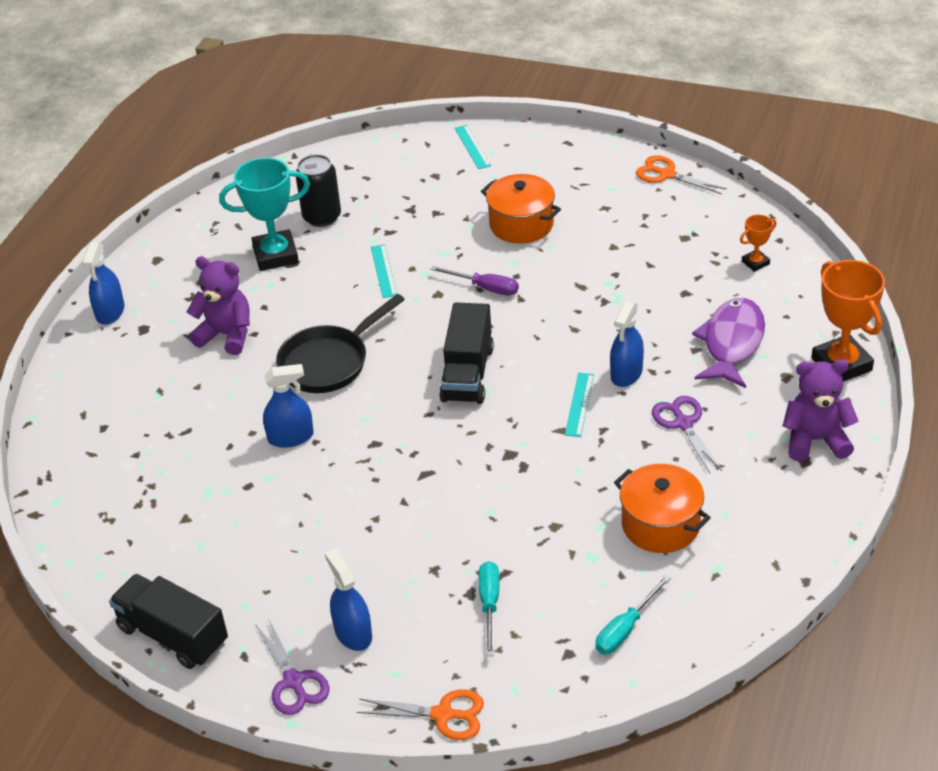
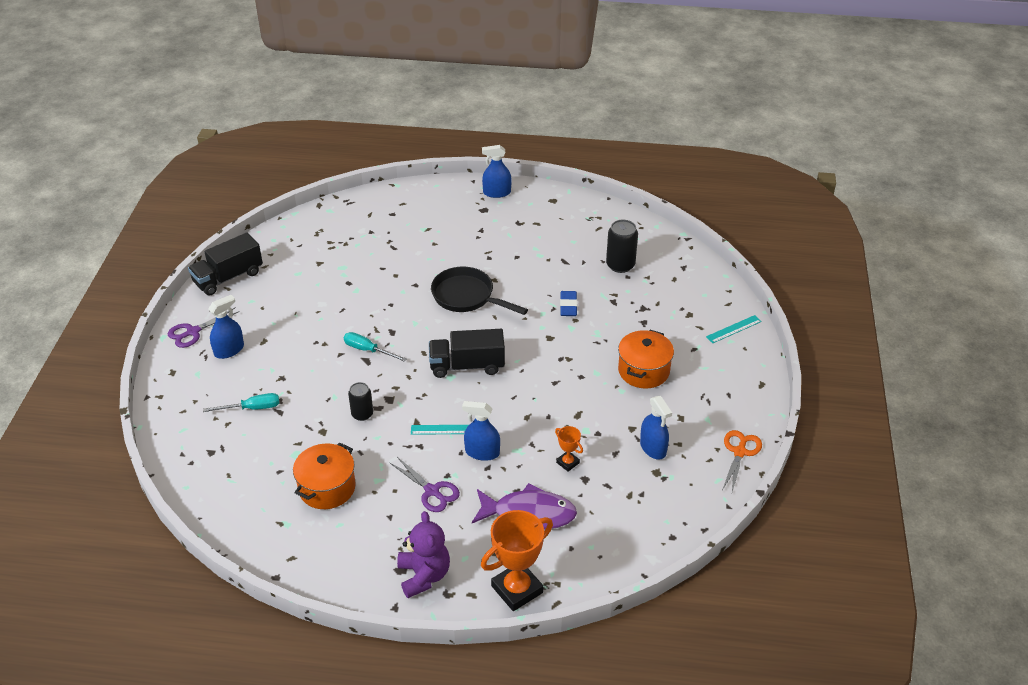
camera: 75 degrees right, 0 degrees up
(173, 635) = (228, 277): black truck -> black truck turned 150 degrees counterclockwise
(226, 335) = (485, 246): purple teddy bear -> none
(275, 255) = (571, 251): turquoise trophy -> none
(291, 437) = (393, 292): blue spray bottle -> blue spray bottle (653, 448)
(383, 271) = (568, 306): turquoise ruler -> blue eraser
(443, 714) = (165, 400): orange scissors -> none
(485, 288) = (562, 361): purple screwdriver -> none
(532, 483) = (362, 414): none -> black can
(625, 629) = (231, 479): turquoise screwdriver -> turquoise screwdriver (368, 350)
(683, 423) = (432, 491): purple scissors -> purple scissors turned 75 degrees clockwise
(755, 263) = (636, 522): orange trophy -> orange trophy (567, 463)

